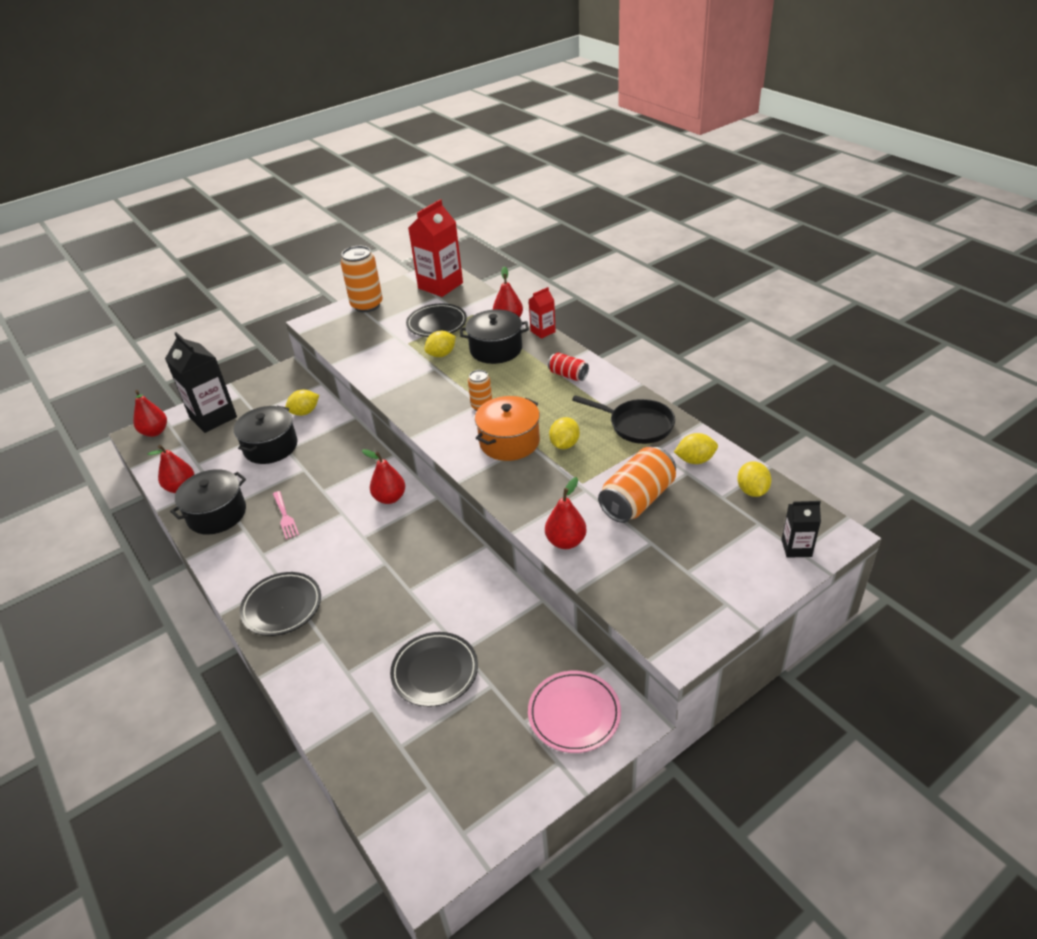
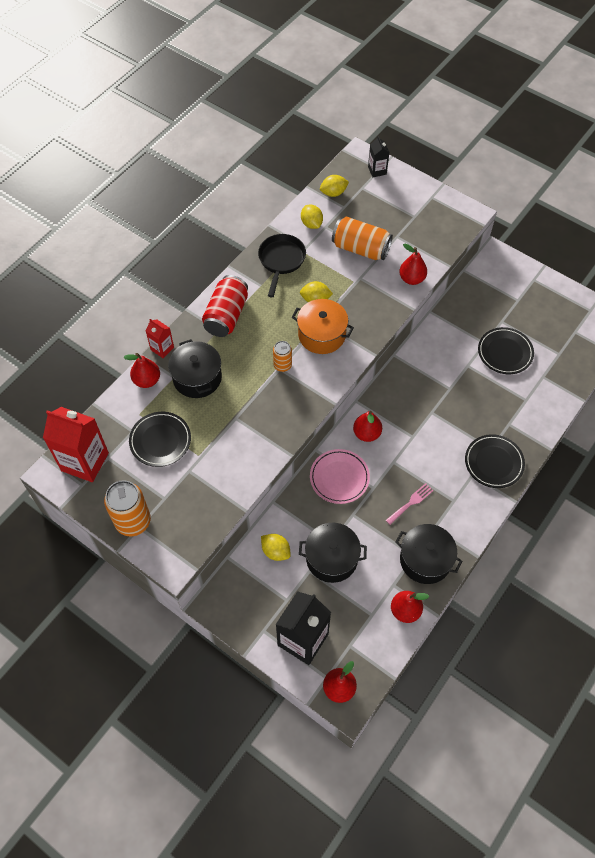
camera: 110 degrees left, 20 degrees up
(441, 354) = (213, 419): yellow lemon -> none
(568, 375) = (226, 315): red can -> red can, size x1.80
(574, 714) = (502, 278): pink plate -> pink plate (339, 478)

